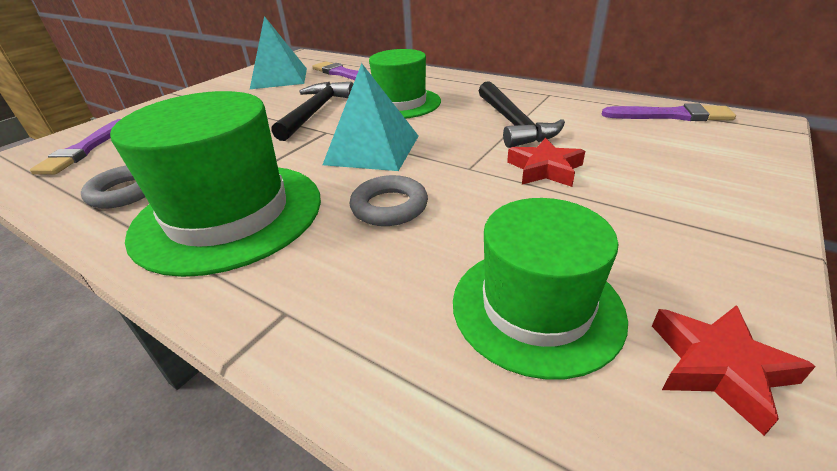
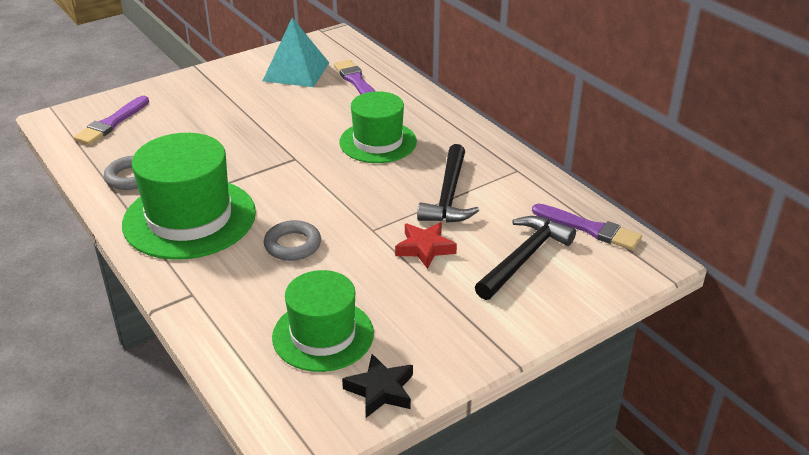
camera: 20 degrees right, 0 degrees up
(316, 112) = (301, 131): black hammer -> black hammer (524, 258)
(372, 150) = (317, 189): turquoise pyramid -> none
(718, 367) = (380, 390): red star -> black star

